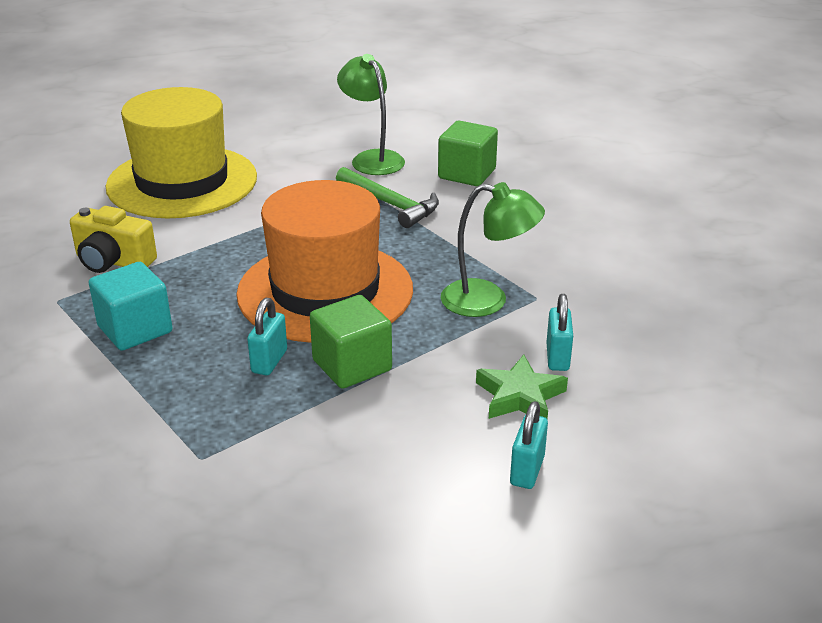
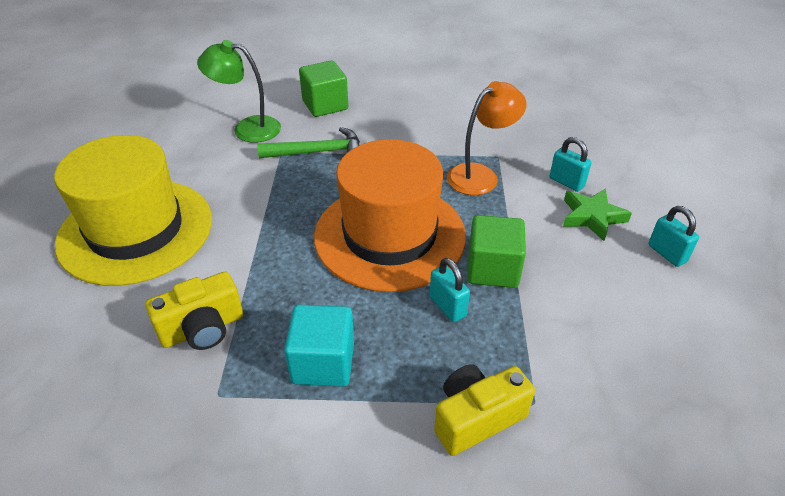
camera: 50 degrees left, 10 degrees up
(152, 432) = (476, 418): none -> yellow camera
(488, 301) = (480, 175): green lamp -> orange lamp

